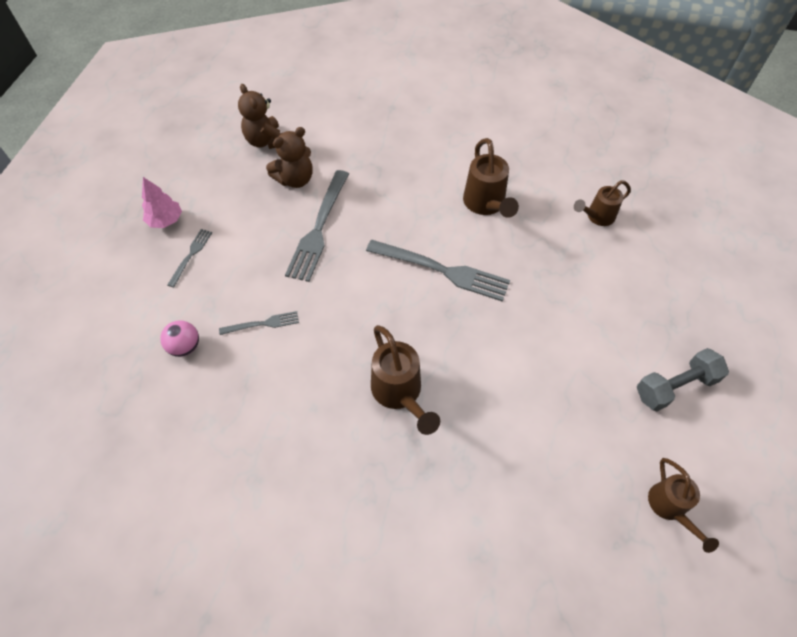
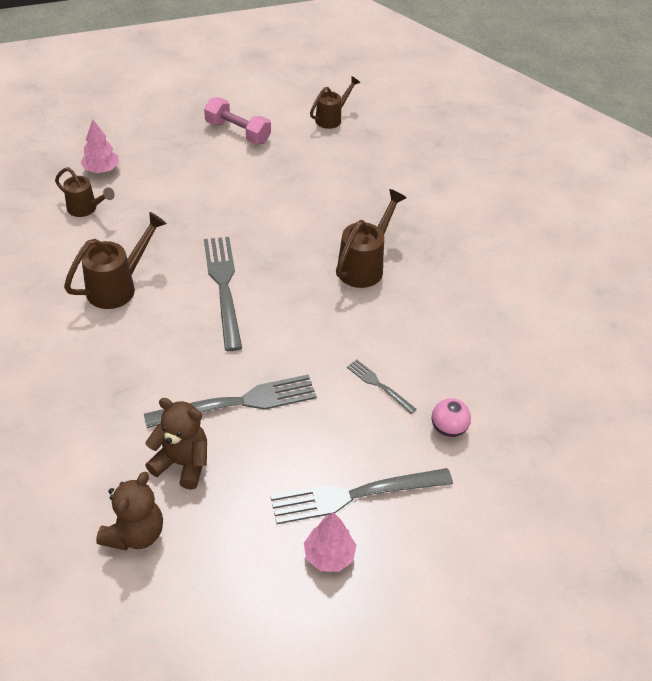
camera: 125 degrees left, 10 degrees down
(191, 255) = (353, 495): grey fork -> grey fork, size x1.98
(652, 246) = (101, 169): none -> pink tree
(675, 386) = (237, 132): grey dumbbell -> pink dumbbell

